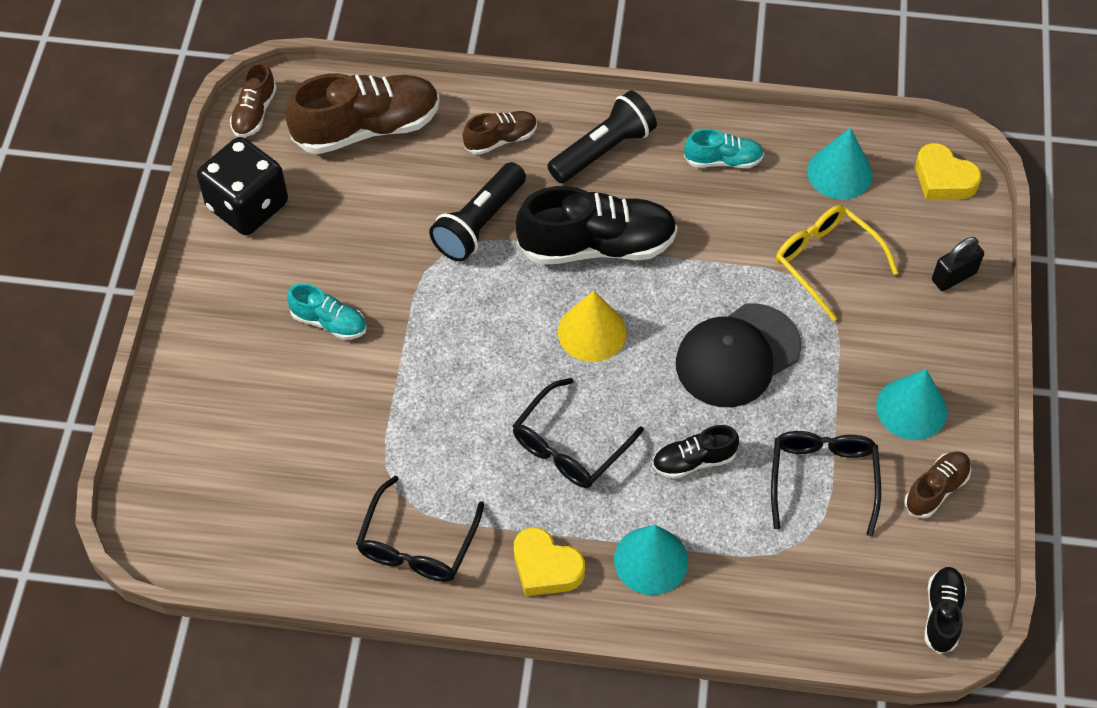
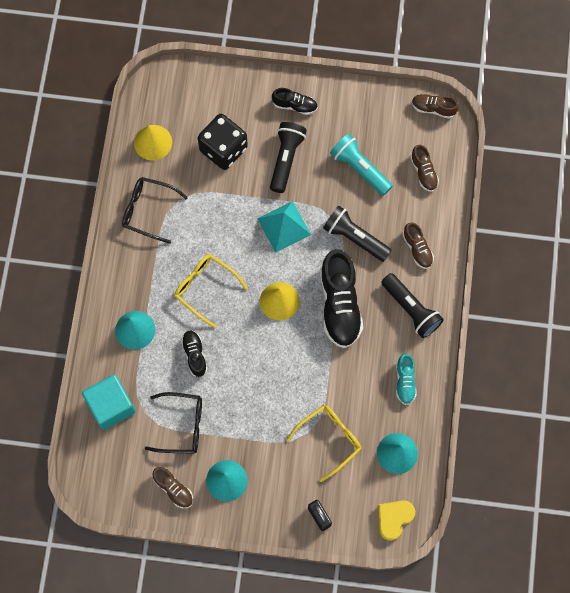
camera: 90 degrees right, 15 degrees up
(248, 206) = (365, 110): black dice -> black dice (223, 149)
(278, 540) = (153, 142): none -> yellow cone
(329, 322) = (286, 159): turquoise shoe -> black flashlight
(354, 215) = (359, 168): none -> turquoise flashlight
(367, 128) = (423, 172): brown shoe -> brown shoe, size x0.51
(455, 325) = (284, 226): none -> turquoise pyramid
(546, 567) = (133, 275): yellow heart -> none
(570, 445) = (205, 288): black glasses -> yellow glasses
(737, 356) = (263, 382): black cap -> none
(796, 596) = (111, 406): none -> turquoise cube
(942, 614) = (98, 483): black shoe -> black shoe (295, 105)

